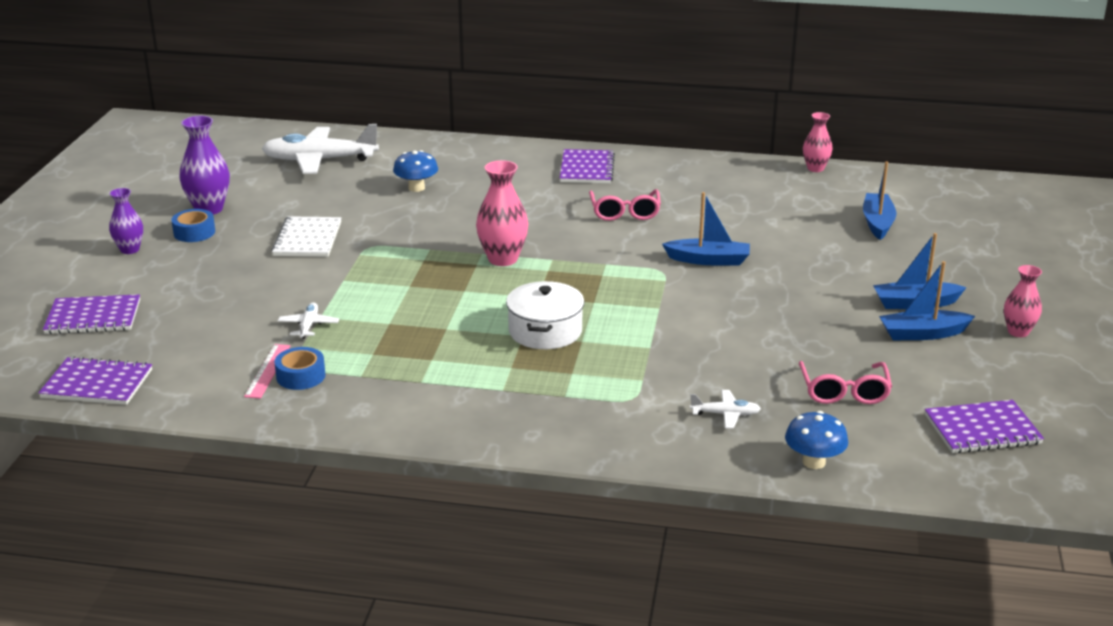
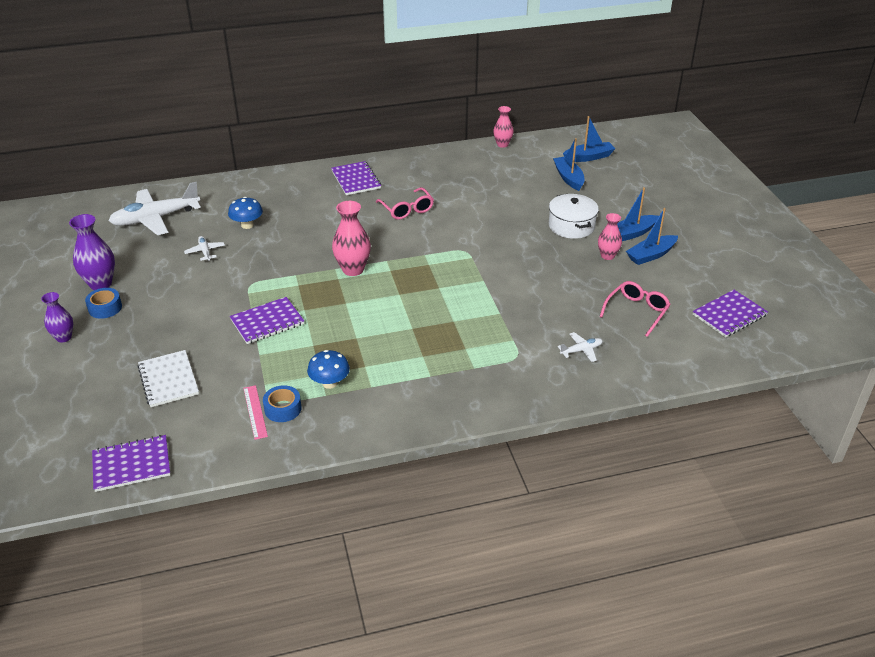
camera: 25 degrees left, 10 degrees up
(93, 317) = (81, 407): purple notebook -> purple notebook (267, 322)
(307, 239) = (199, 290): white notebook -> white notebook (168, 380)
(308, 326) = (256, 364): white plane -> white plane (205, 252)
(545, 331) = (424, 320): white pot -> white pot (571, 226)
(708, 260) = (487, 234): blue boat -> blue boat (589, 157)
(814, 462) = (656, 369): blue mushroom -> blue mushroom (329, 383)
(844, 392) = (637, 311): pink glasses -> pink glasses turned 120 degrees counterclockwise
(1018, 332) = (701, 238): pink vase -> pink vase (607, 256)

